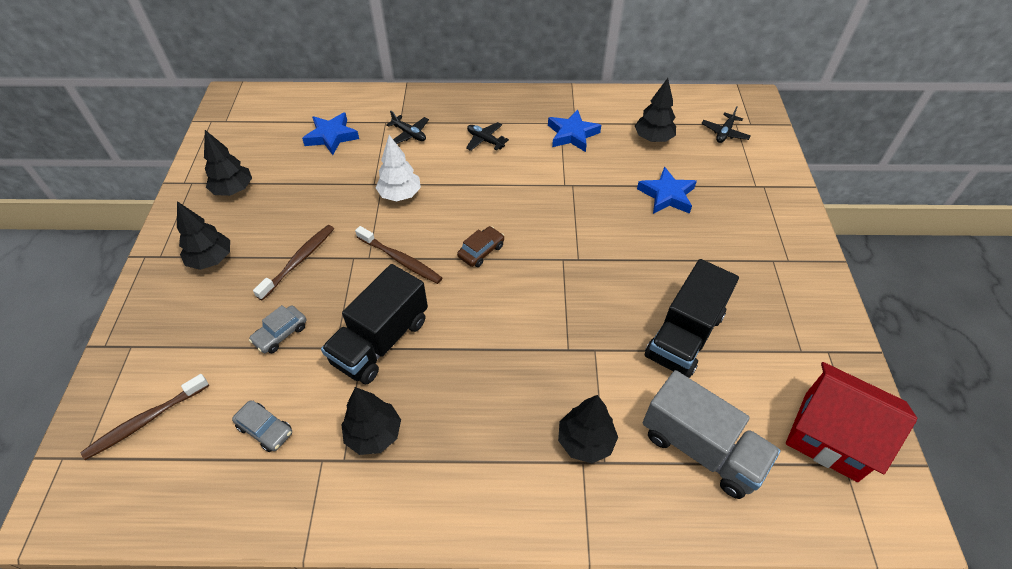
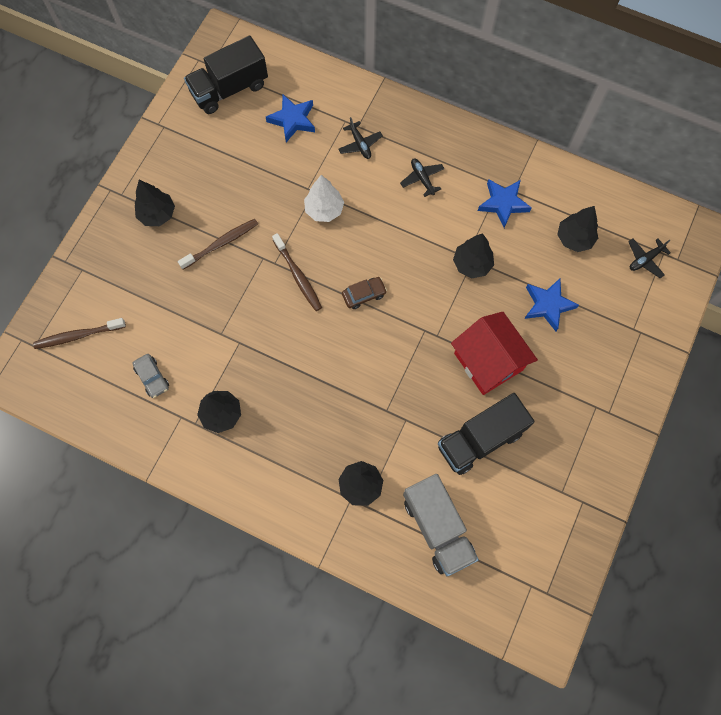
camera: 25 degrees right, 20 degrees up
(233, 190) = (194, 149): black tree -> black tree (472, 264)
(280, 334) = (186, 305): grey car -> none
(381, 341) = (254, 342): black truck -> black truck (229, 89)
(830, 436) = (536, 562): red house -> red house (488, 361)

